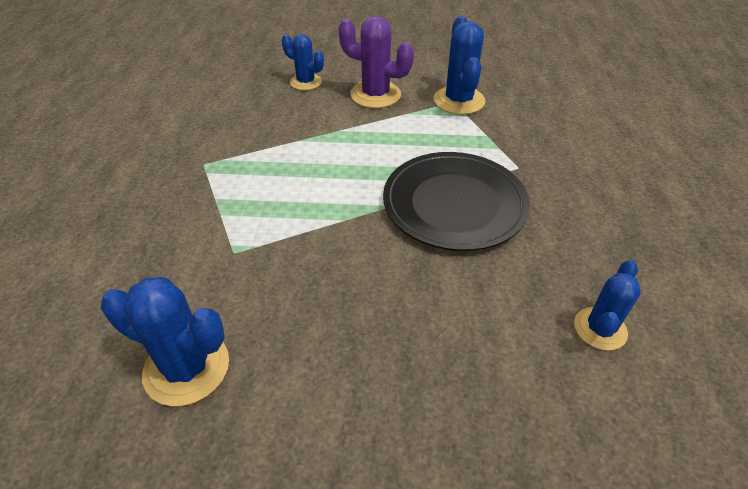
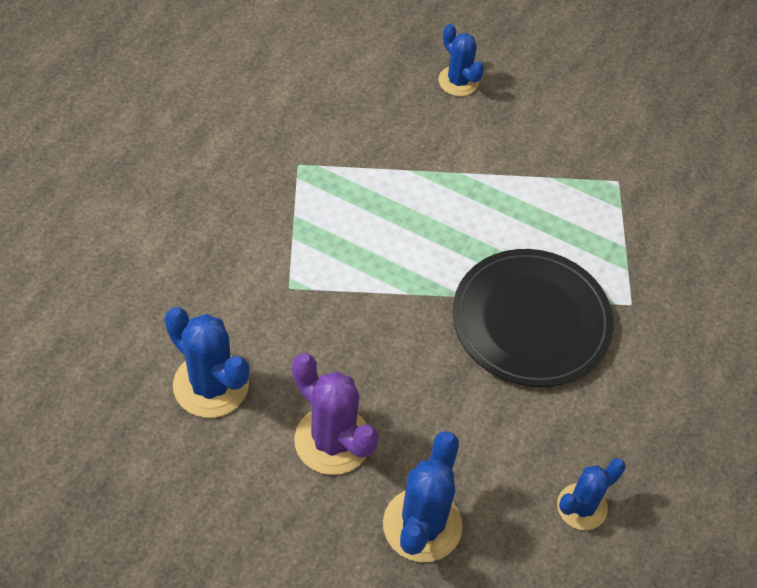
camera: 20 degrees right, 10 degrees up
(375, 95) = (531, 134): purple cactus -> purple cactus (332, 440)
(459, 101) = (625, 182): blue cactus -> blue cactus (422, 525)

